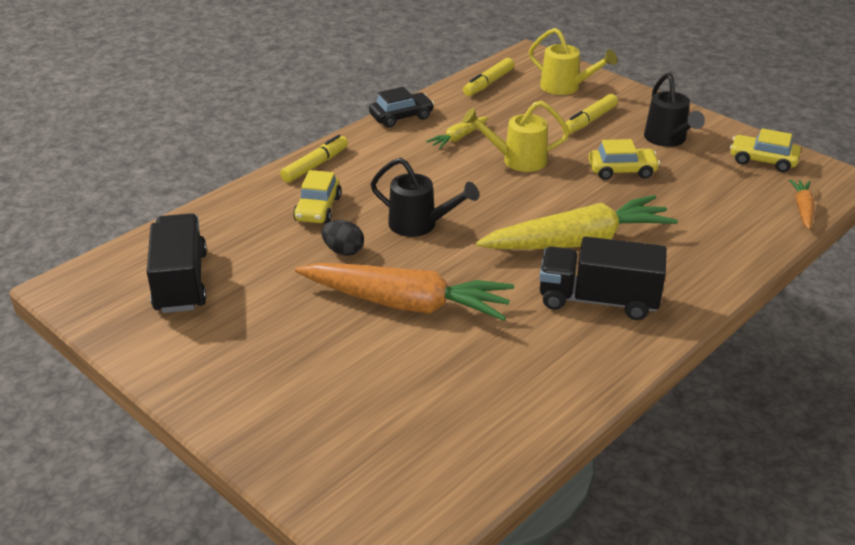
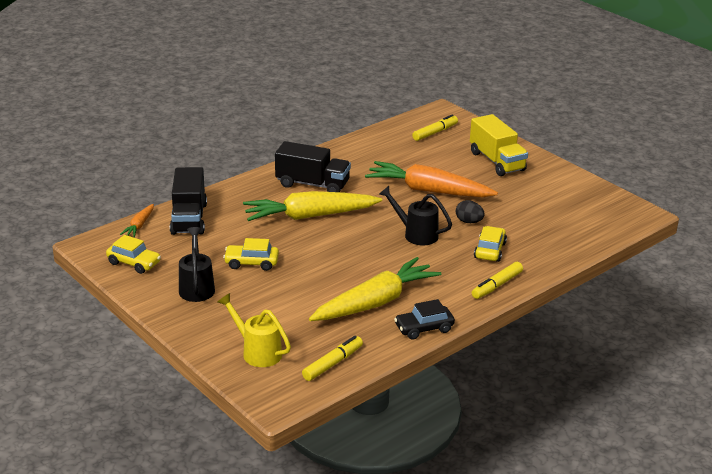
camera: 175 degrees left, 5 degrees down
(181, 282) = (570, 211): black truck -> black truck (189, 219)
(281, 384) = (497, 161): none -> yellow truck
(458, 138) = (375, 302): yellow carrot -> yellow carrot, size x2.23
(517, 160) = (331, 278): yellow watering can -> none
(589, 120) = (253, 311): yellow marker -> yellow marker (435, 132)

